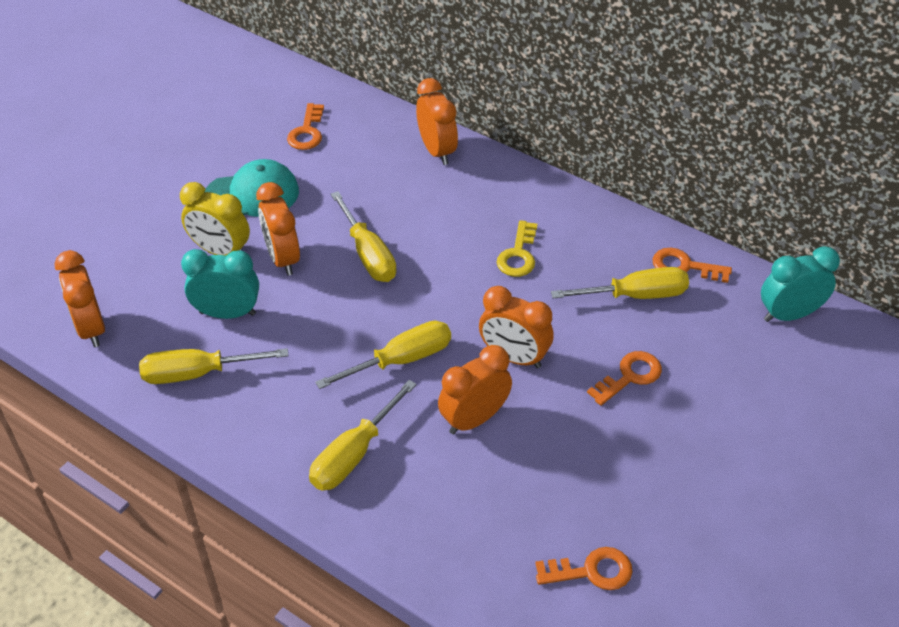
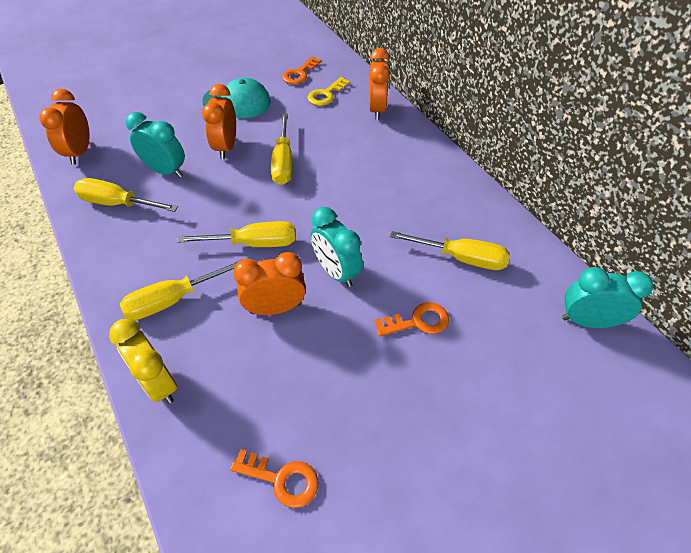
camera: 25 degrees right, 5 degrees up
(221, 251) = (192, 130): yellow clock -> yellow clock (158, 383)
(514, 357) = (336, 271): orange clock -> turquoise clock
(518, 255) = (389, 197): yellow key -> yellow key (326, 94)
(684, 266) = (515, 249): orange key -> none

